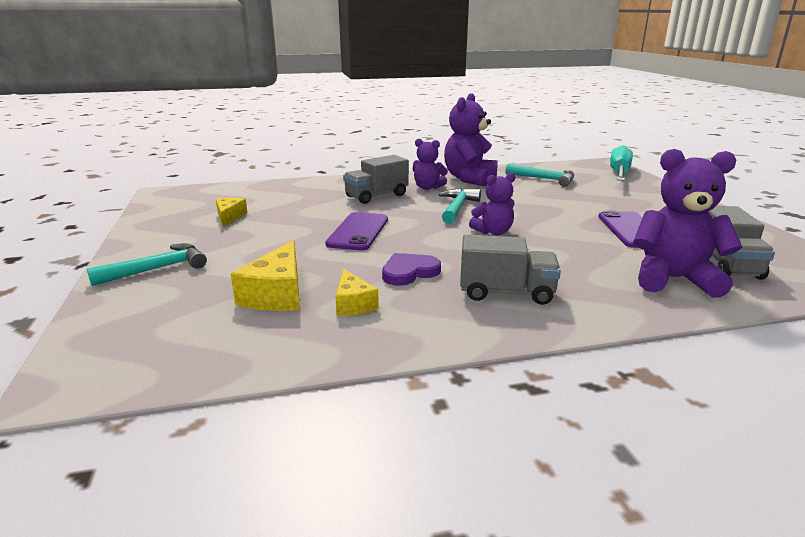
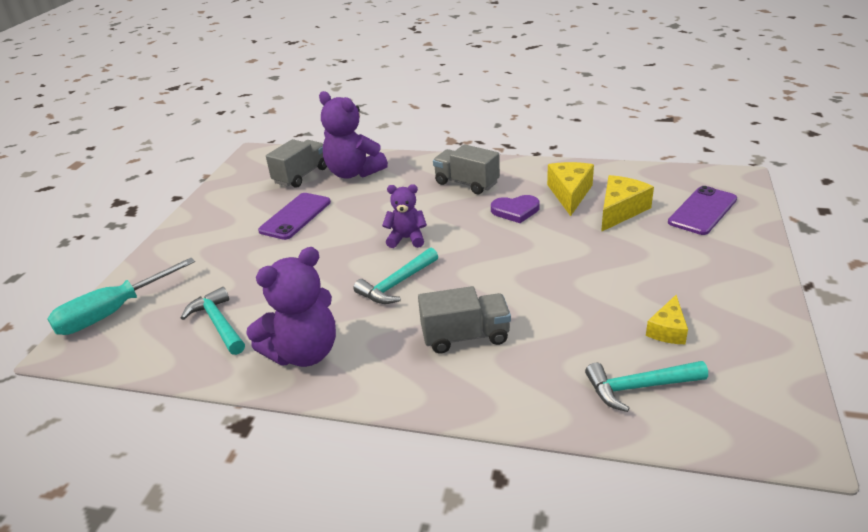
camera: 150 degrees left, 10 degrees up
(157, 269) = (724, 255): turquoise hammer -> turquoise hammer (639, 387)
(353, 304) = (570, 194): yellow cheese -> yellow cheese, size x1.59
(358, 231) = (528, 267): purple phone -> purple phone (702, 211)
(428, 187) = (383, 342): purple teddy bear -> none

